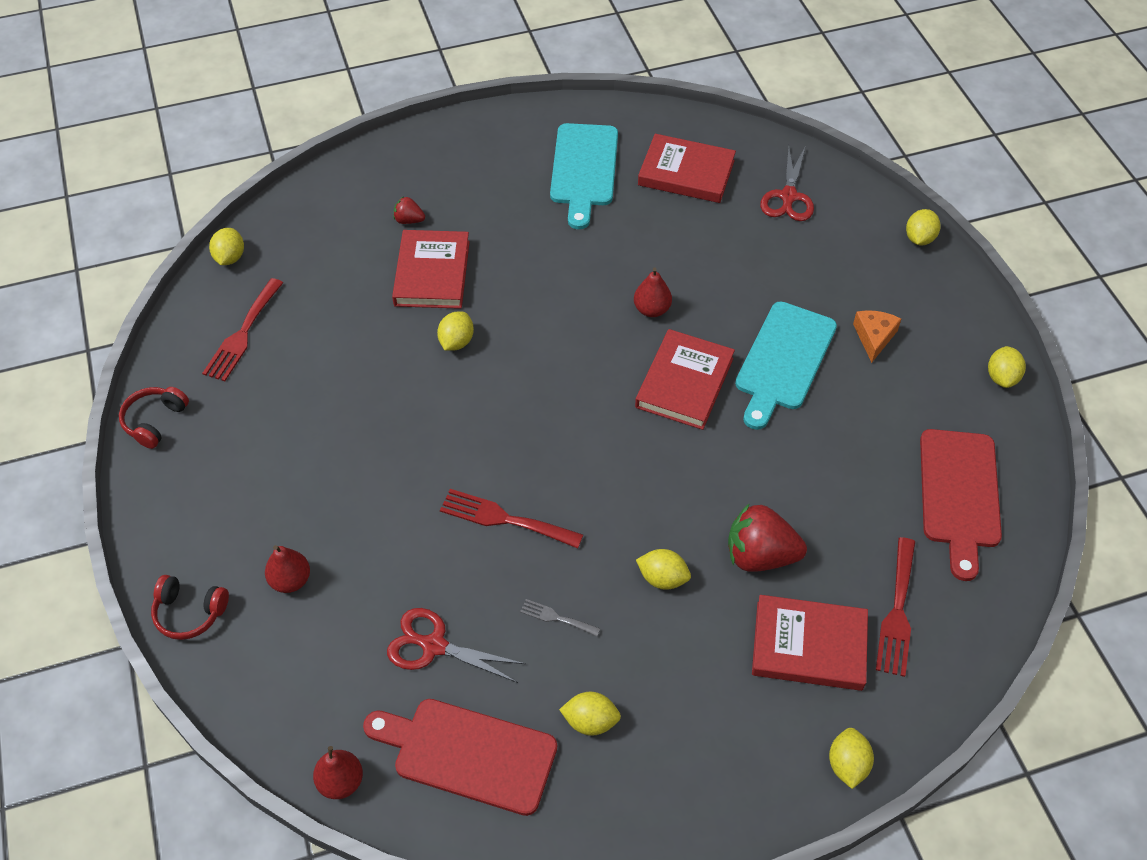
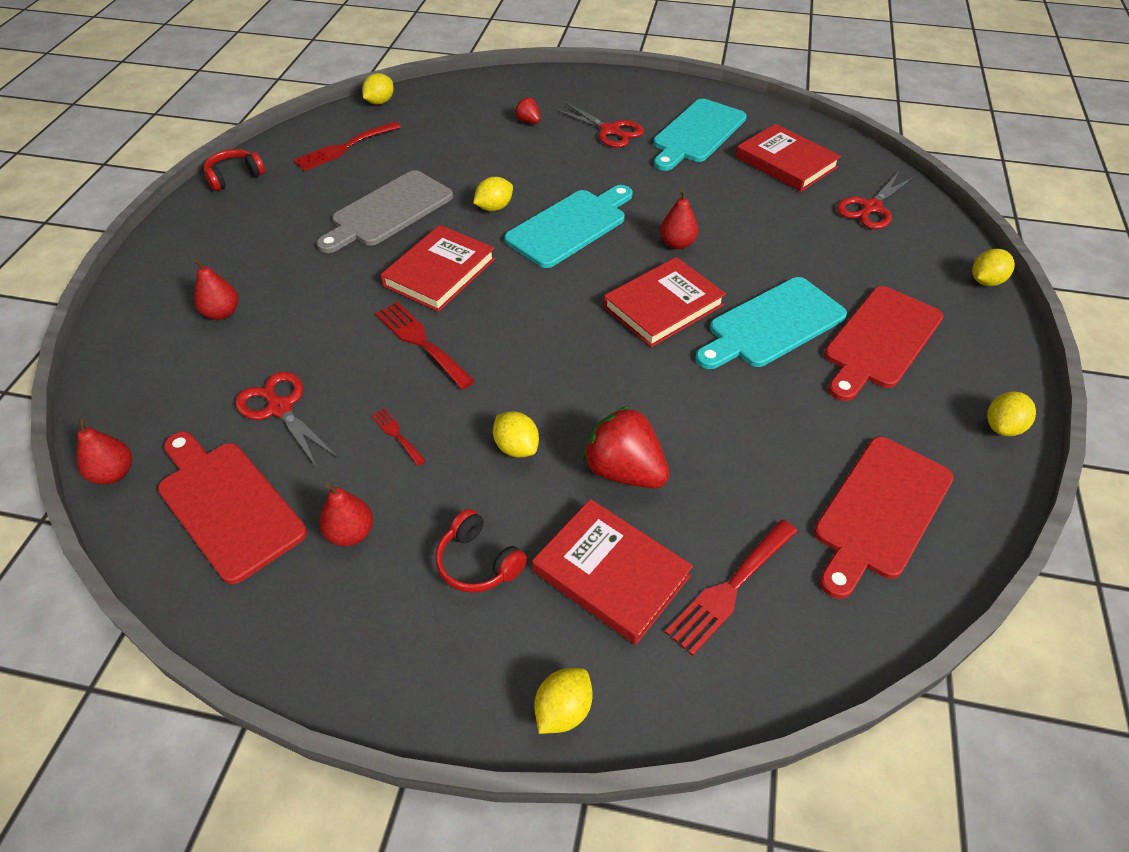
camera: 30 degrees right, 5 degrees down
(189, 612) = (134, 302): red headphones -> red headphones (478, 562)
(356, 392) = (388, 211): none -> grey cutting board
(432, 273) = (515, 158): red book -> red book (439, 272)
(499, 200) = (610, 131): none -> red scissors
(543, 332) = (570, 226): none -> turquoise cutting board
(556, 617) = (396, 434): grey fork -> red fork
(590, 721) = (350, 533): yellow lemon -> red pear
(874, 337) = (880, 341): orange cheese -> red cutting board

